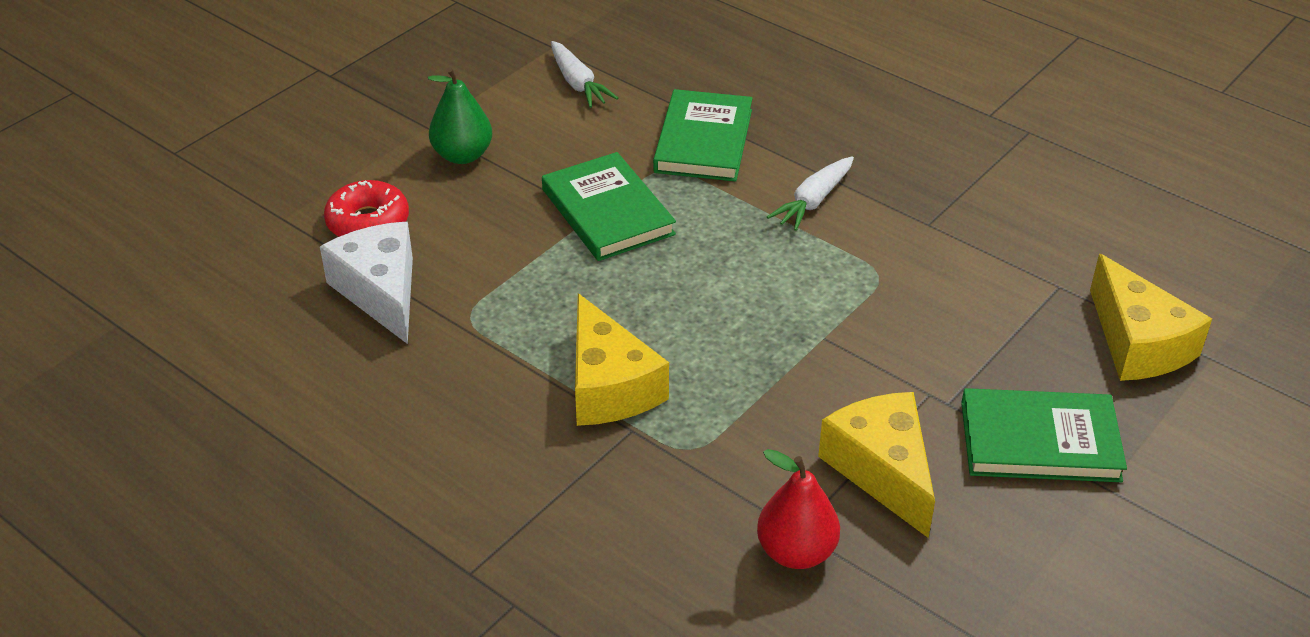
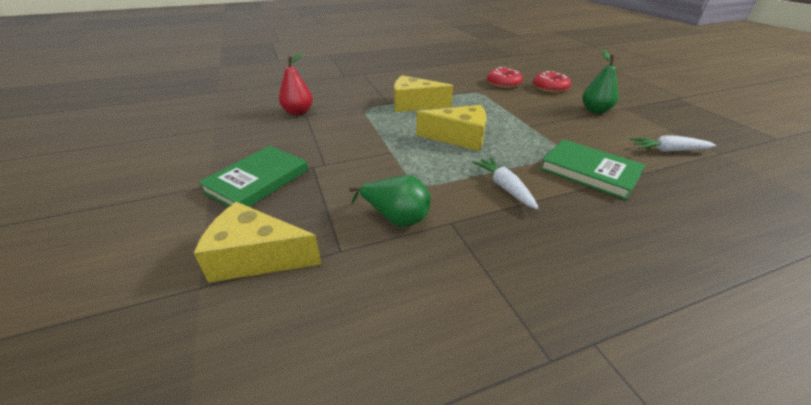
camera: 120 degrees right, 5 degrees down
(380, 292) = (503, 83): white cheese -> red donut
(608, 212) = (530, 129): green book -> none
(882, 470) = (304, 138): yellow cheese -> yellow cheese (459, 137)
(966, 268) = (396, 218): none -> green pear

